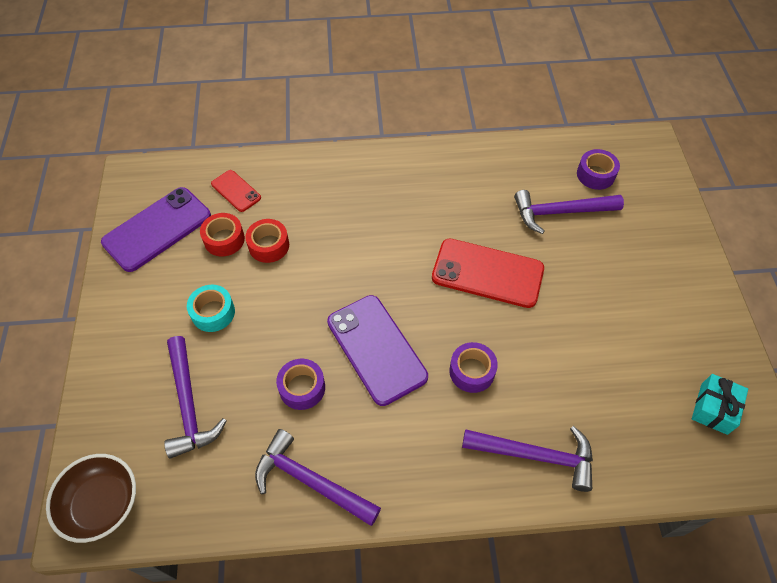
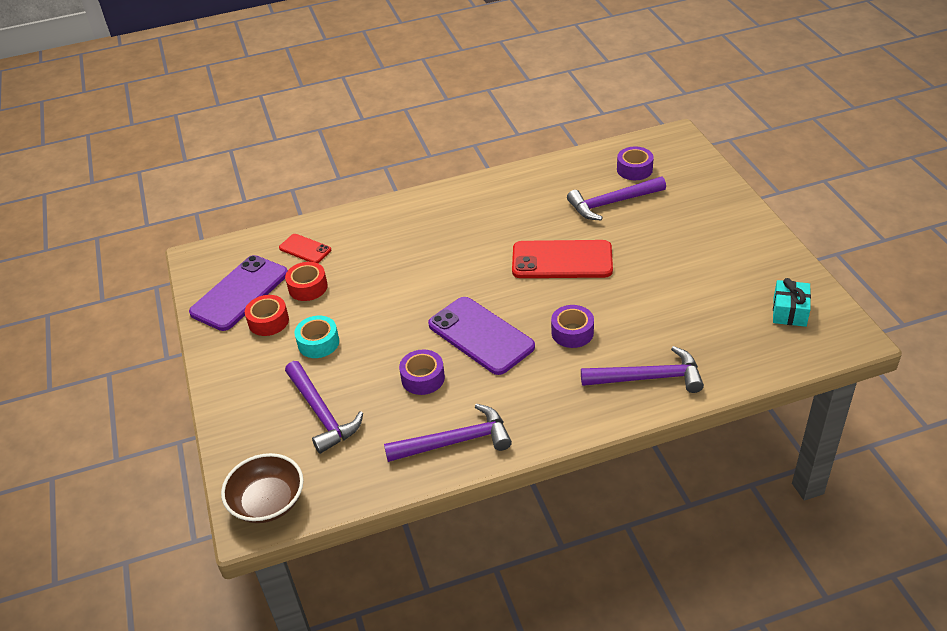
camera: 10 degrees left, 15 degrees down
(269, 245) = (352, 283): red tape -> red tape (268, 321)
(310, 481) = (455, 441): purple hammer -> purple hammer turned 150 degrees clockwise

